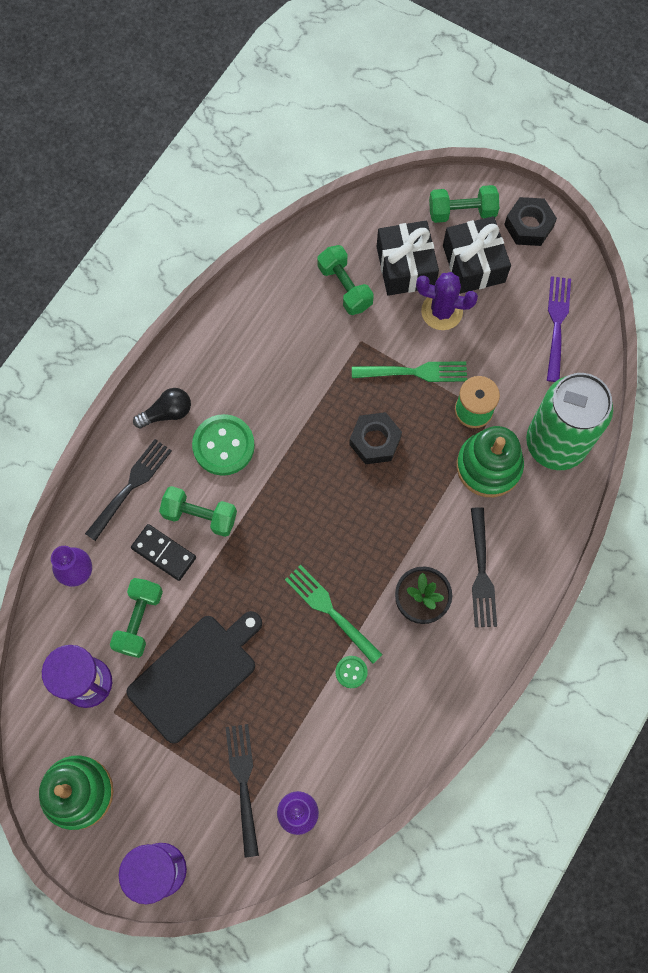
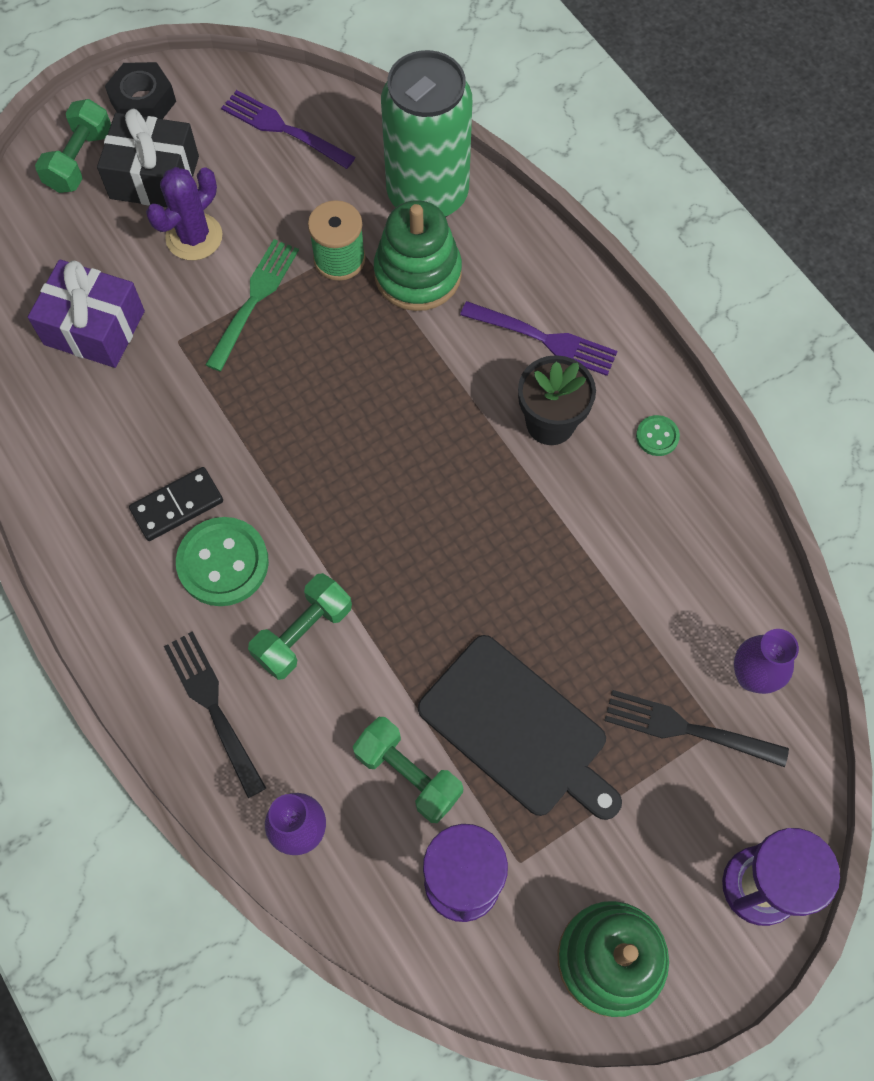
camera: 65 degrees left, 5 degrees down
(164, 553) = (330, 702): black domino -> black domino (177, 505)
(167, 413) = (135, 616): black light bulb -> none
(196, 675) = (517, 729): black cutting board -> black cutting board turned 150 degrees clockwise
(331, 611) = (512, 527): green fork -> none
(345, 287) = (94, 328): green dumbbell -> purple gift
(351, 672) = (600, 536): green button -> green button (657, 436)
(375, 441) = (318, 382): black nut -> none
(405, 267) = (111, 250): black gift -> none
(481, 571) = (543, 339): black fork -> purple fork

